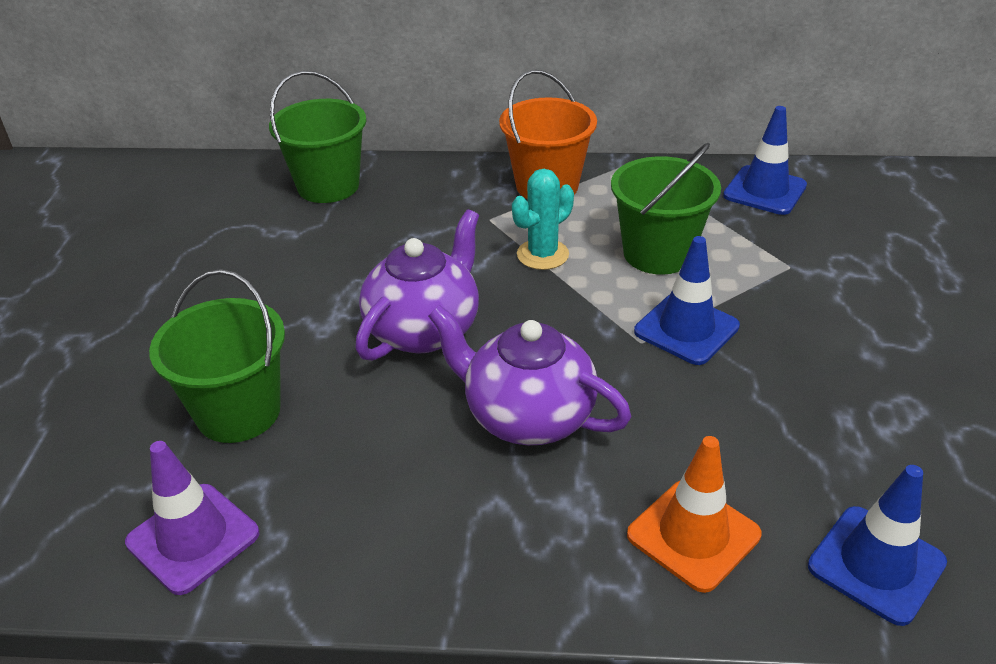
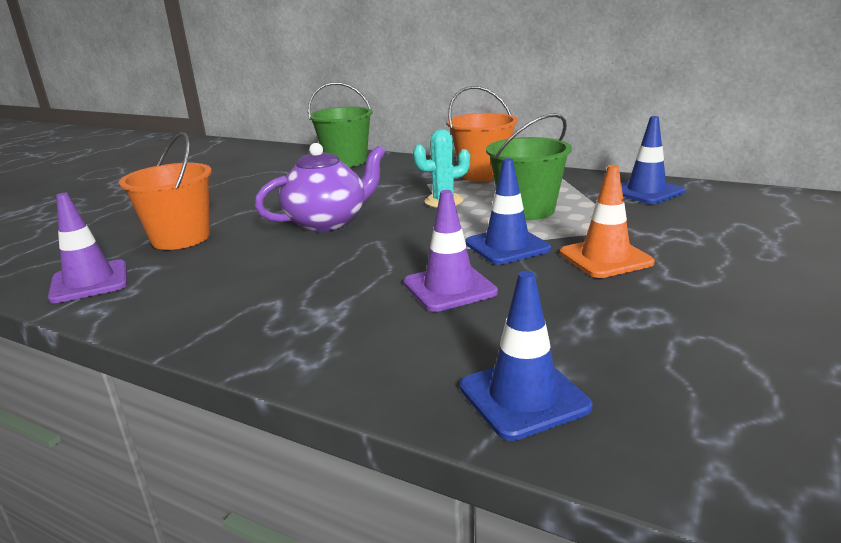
camera: 25 degrees right, 15 degrees down
(238, 412) = (181, 238): green bucket -> orange bucket
(527, 416) = (344, 268): purple teapot -> none
(680, 420) = (449, 288): none -> purple traffic cone
(693, 535) = (390, 346): orange traffic cone -> orange traffic cone (605, 258)

